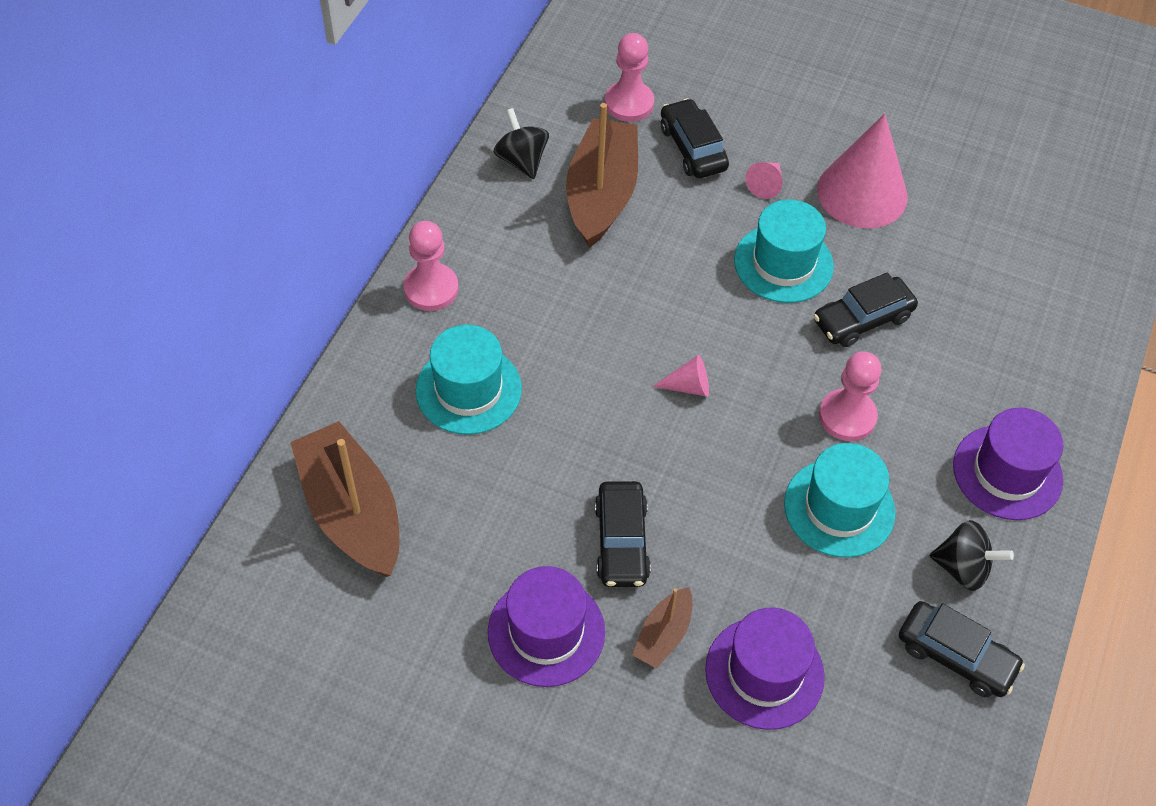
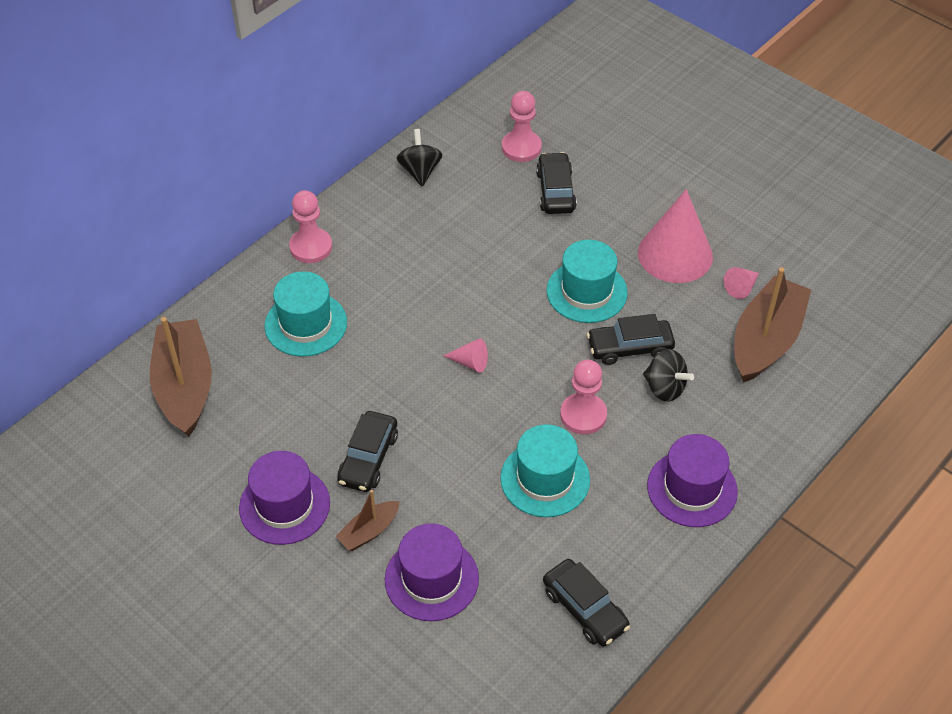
camera: 20 degrees right, 5 degrees down
(601, 194) = (469, 209): brown boat -> brown boat (766, 340)
(766, 185) = (600, 231): pink cone -> pink cone (741, 287)
(962, 568) = (621, 548): black spinning top -> black spinning top (665, 388)

